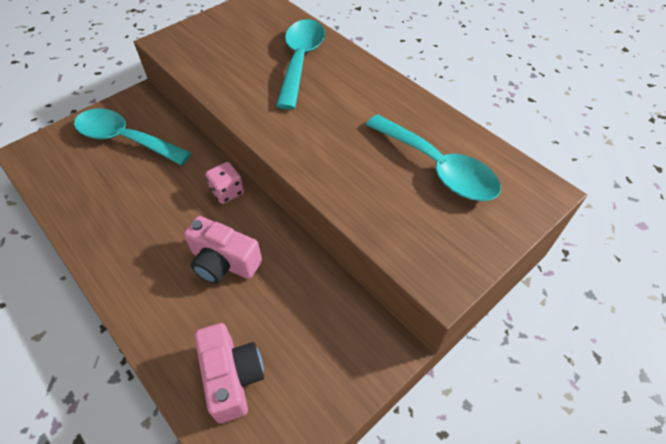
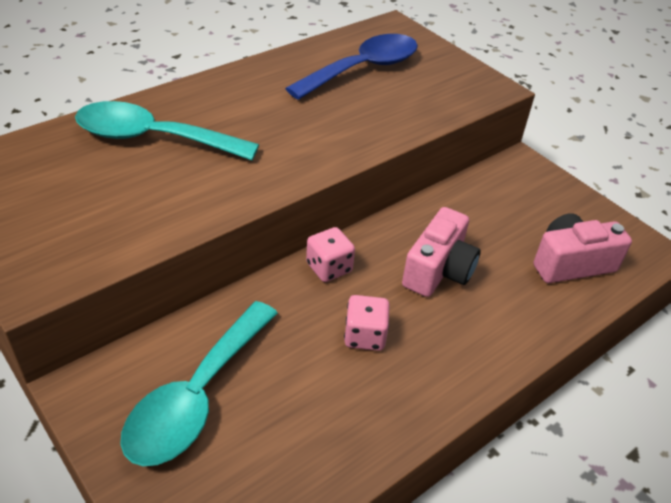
camera: 90 degrees left, 10 degrees down
(160, 215) = (364, 336): none -> pink dice
(438, 168) = (363, 69): turquoise spoon -> blue spoon

